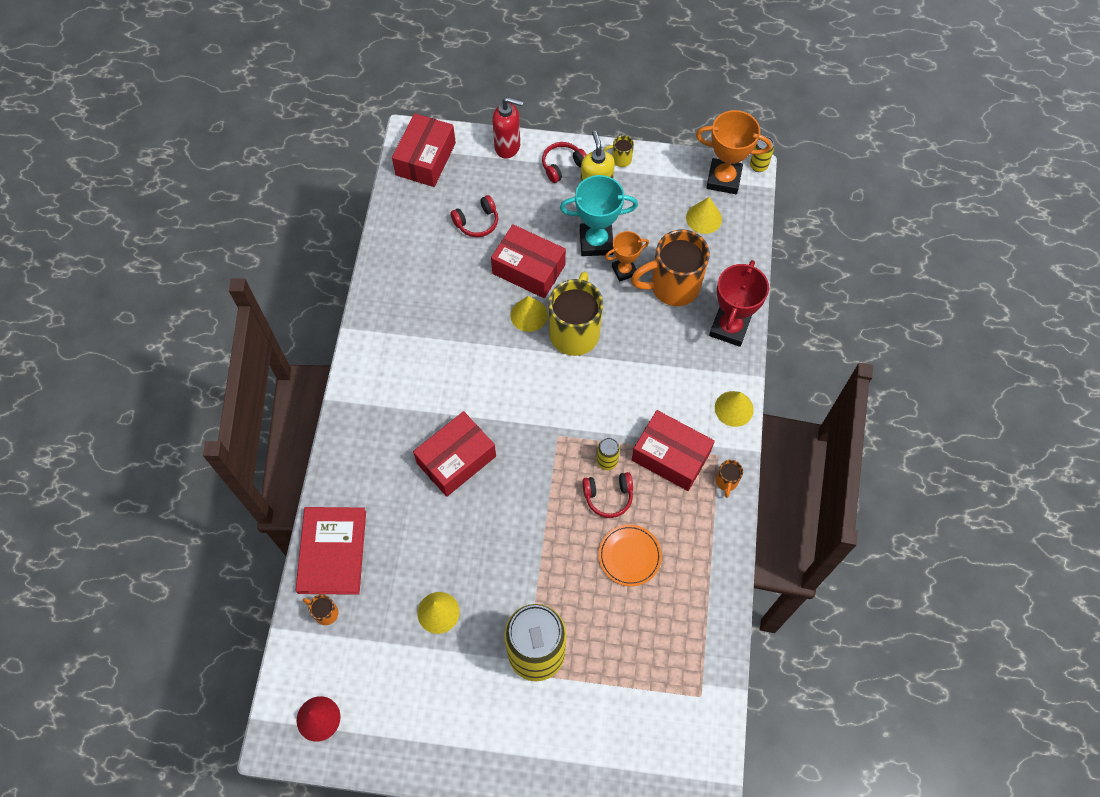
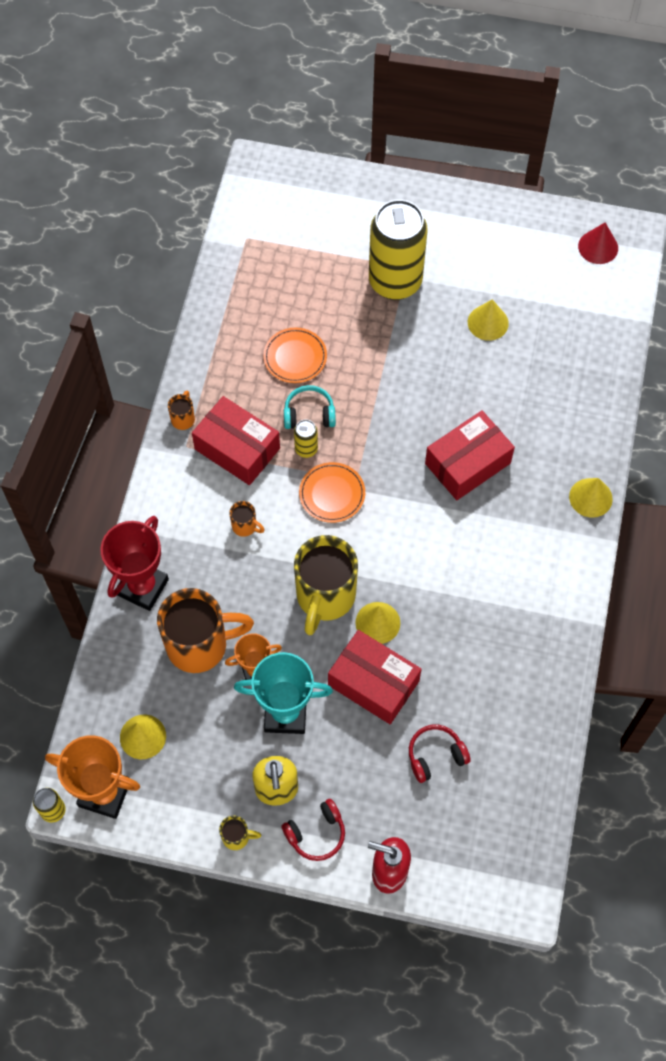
camera: 175 degrees left, 0 degrees up
(325, 613) = (598, 330): orange mug -> orange mug (245, 526)
(332, 551) = (595, 384): red book -> none
(426, 159) = (502, 861): red box -> none
(578, 421) = (332, 494): none -> orange plate
(608, 496) = (309, 414): red headphones -> turquoise headphones
(734, 408) = (158, 493): yellow cone -> yellow cone (590, 497)

